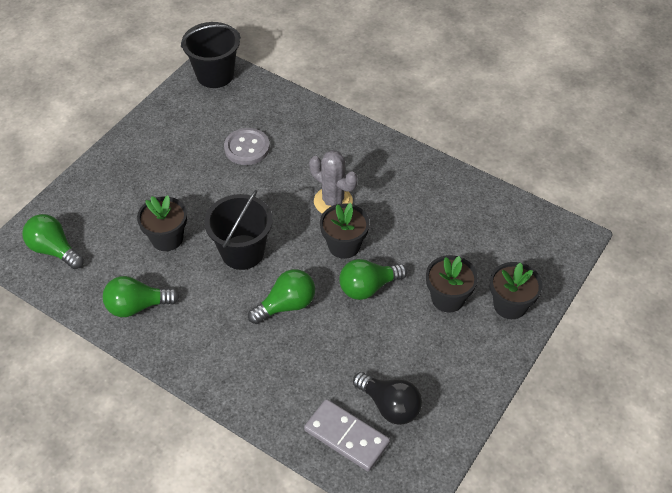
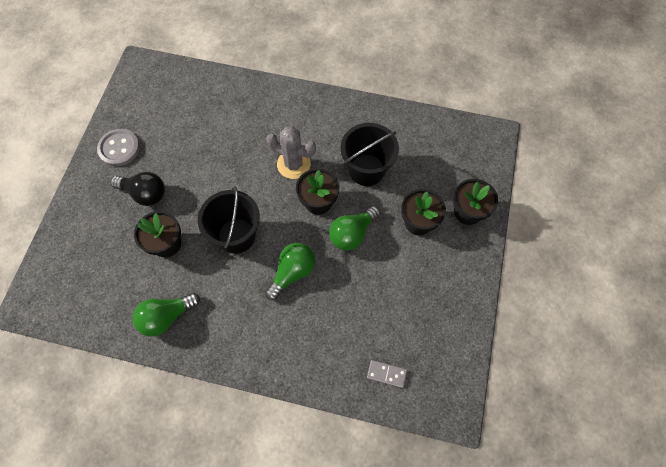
camera: 20 degrees left, 15 degrees up
(54, 250) = (70, 288): green light bulb -> none
(215, 75) = (146, 74): black bucket -> black bucket (366, 170)
(247, 148) = (202, 136): grey button -> grey button (119, 148)
(346, 437) = (386, 374): grey domino -> grey domino, size x0.56
(390, 406) = (410, 334): black light bulb -> black light bulb (145, 193)

